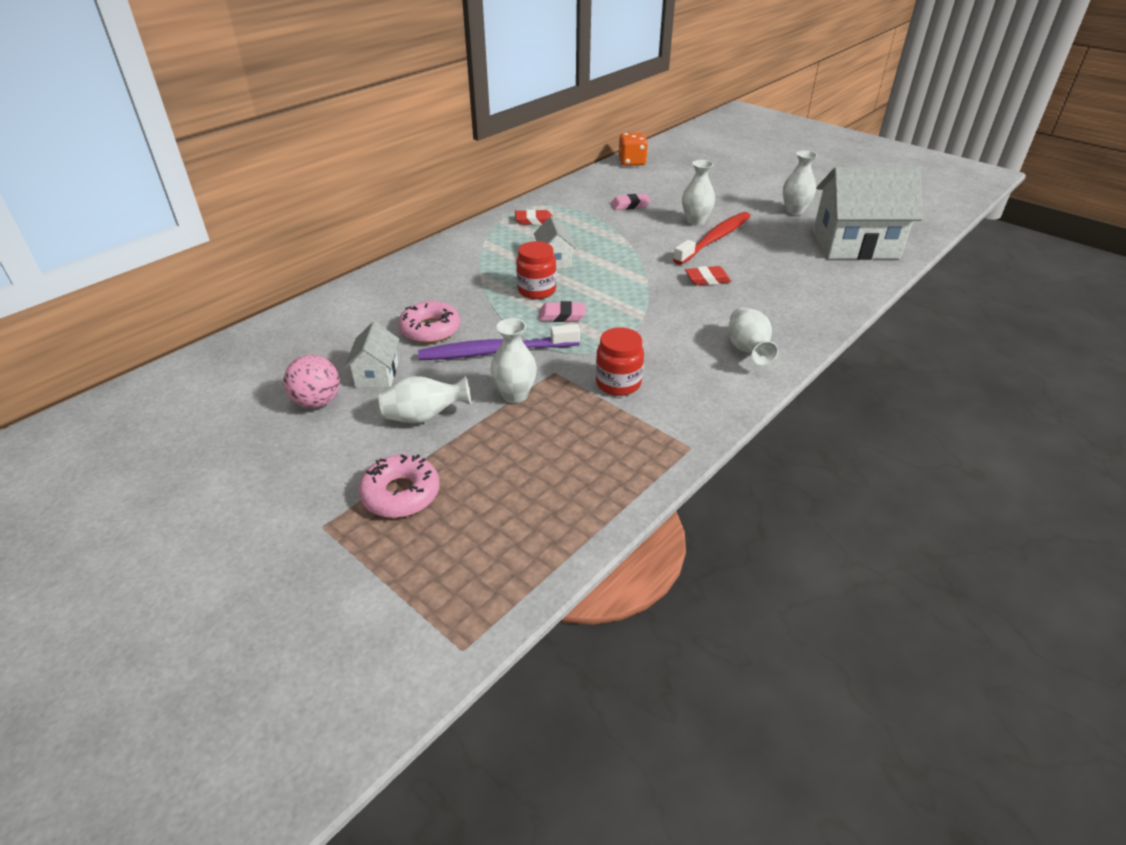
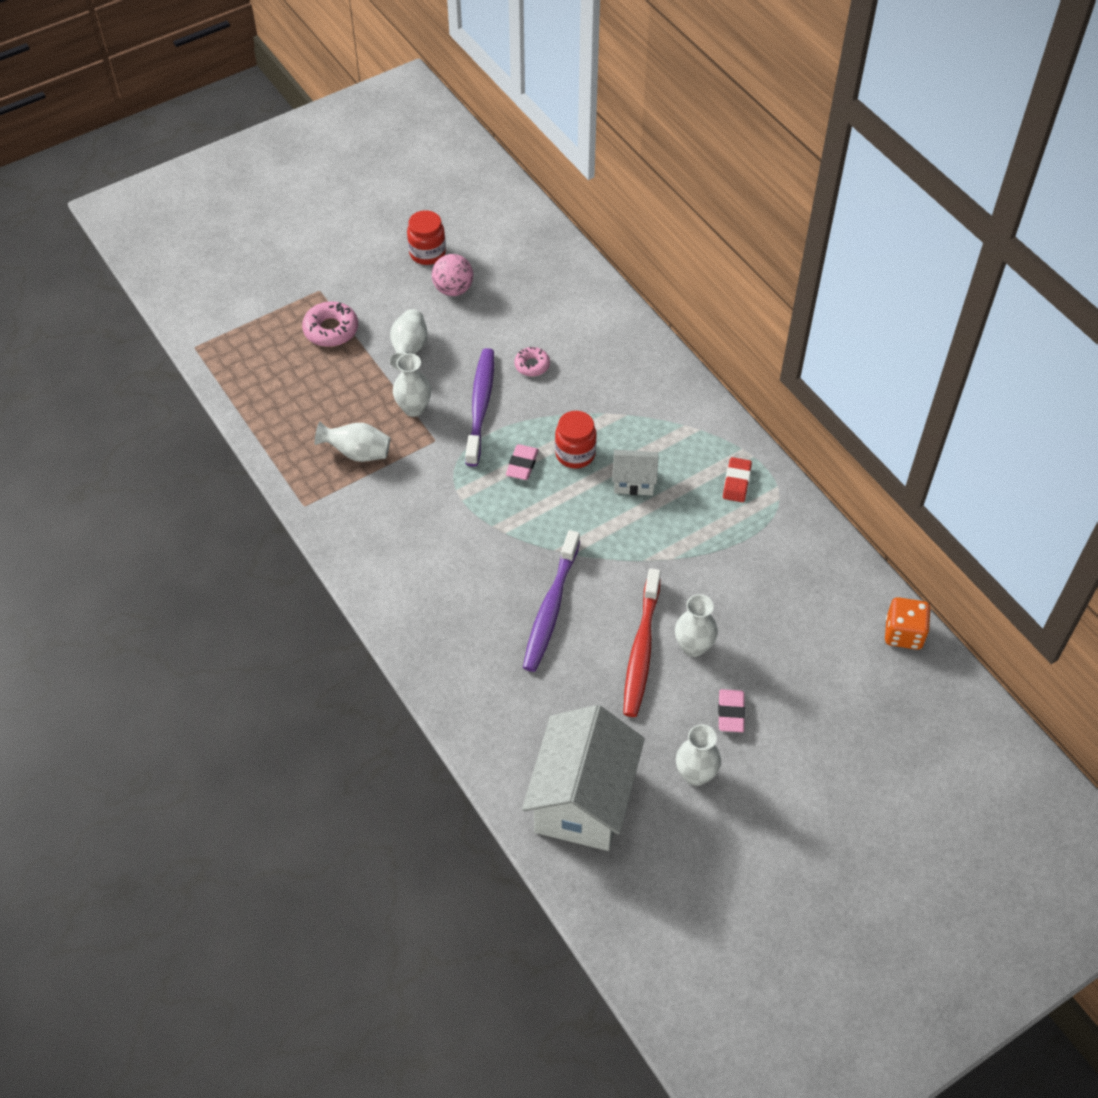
camera: 105 degrees right, 15 degrees up
(377, 374) = (476, 325): white house -> none
(430, 329) = (532, 365): pink donut -> pink donut, size x0.63
(618, 383) = (401, 480): red jar -> red jar (427, 253)
(630, 205) = (758, 590): pink eraser -> pink eraser (731, 713)
(707, 279) = (551, 608): red eraser -> purple toothbrush
(714, 239) = (641, 650): red toothbrush -> red toothbrush turned 45 degrees clockwise
(747, 350) = (411, 594): white vase -> white vase (357, 453)

